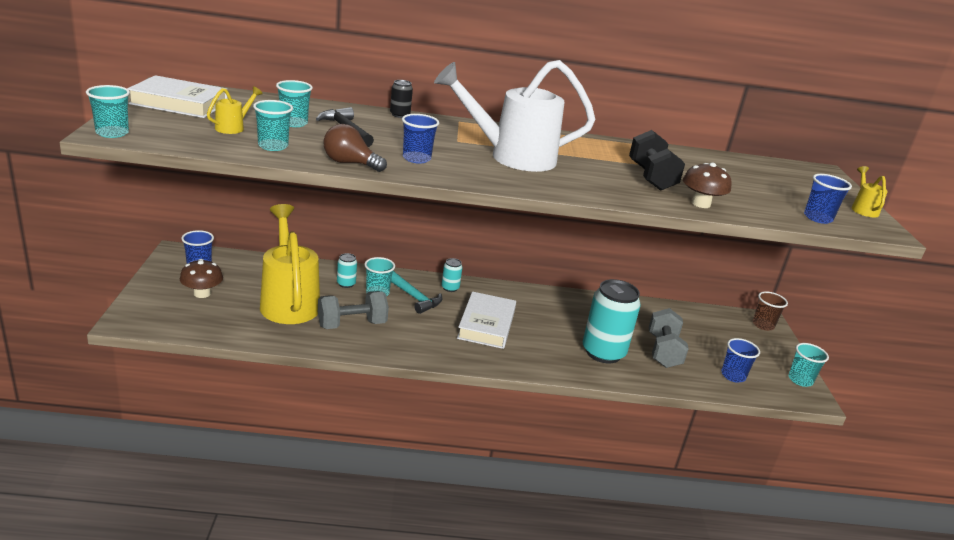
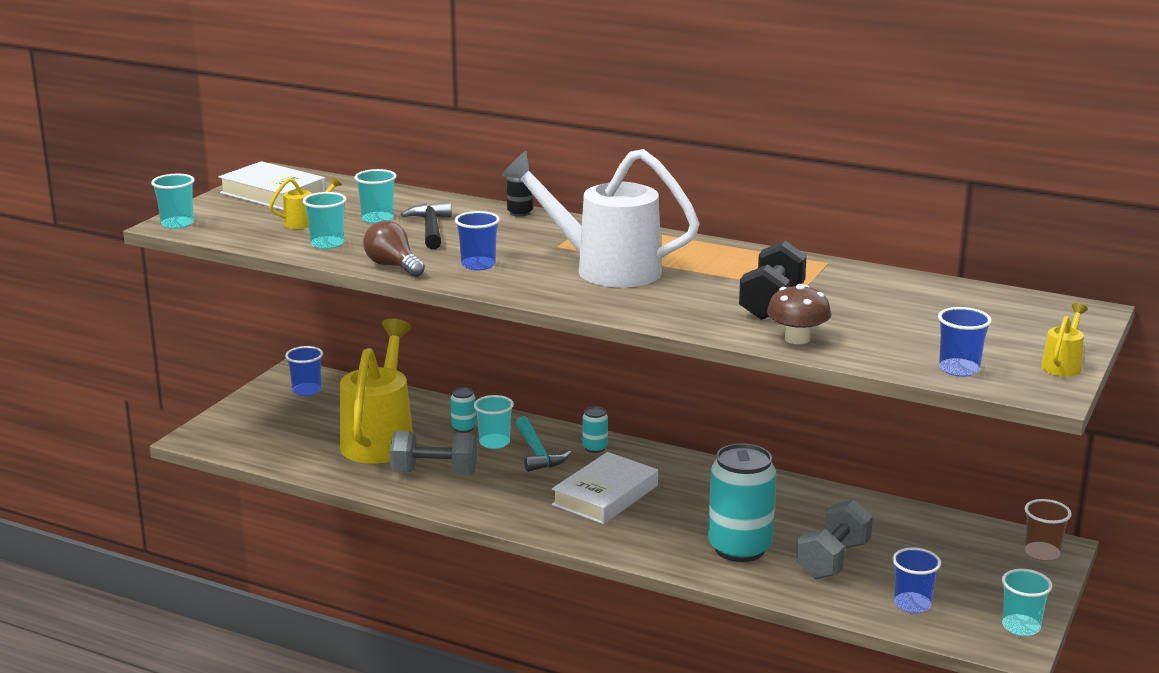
camera: 30 degrees right, 5 degrees down
(202, 293) = (290, 419): brown mushroom -> none

